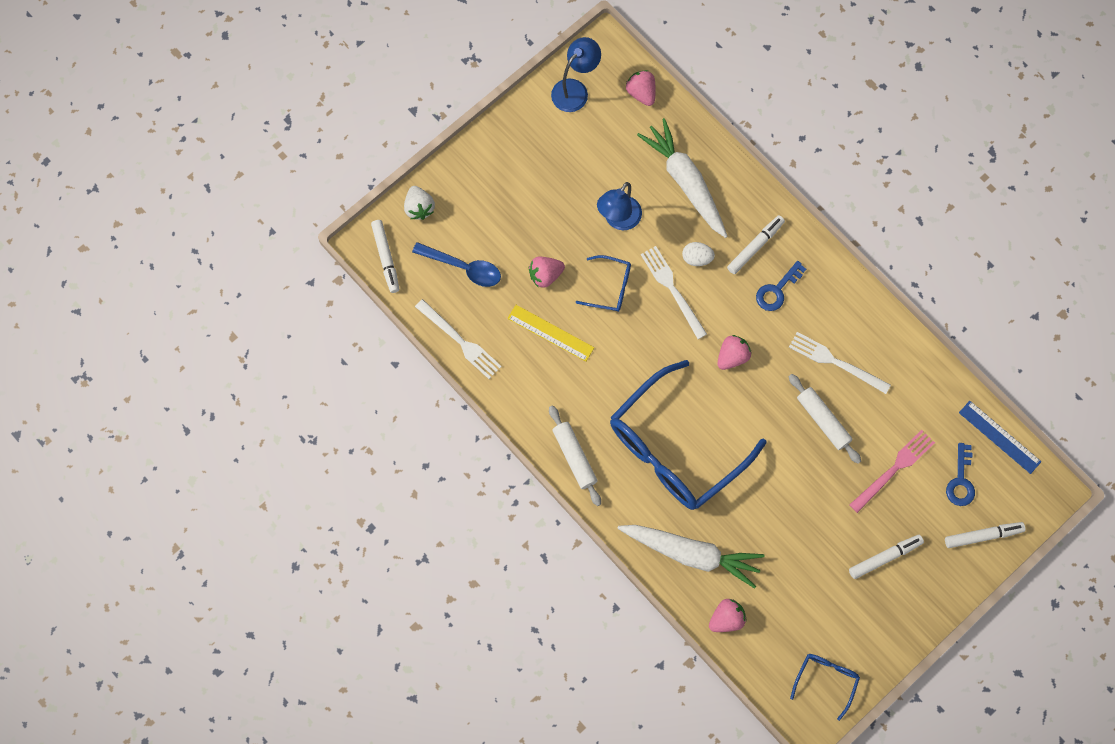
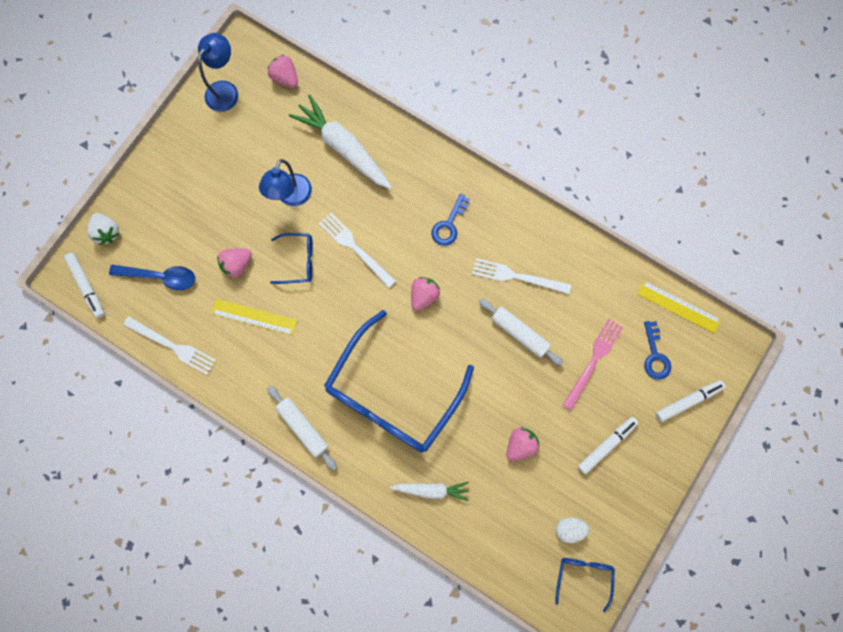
camera: 15 degrees left, 5 degrees up
(691, 553) = (431, 489): white carrot -> white carrot, size x0.56
(697, 258) = (370, 214): white egg -> white egg (569, 528)
(726, 618) = (478, 542): pink strawberry -> pink strawberry (520, 444)
(755, 246) = (419, 190): white marker -> none
(999, 437) = (678, 306): blue ruler -> yellow ruler

